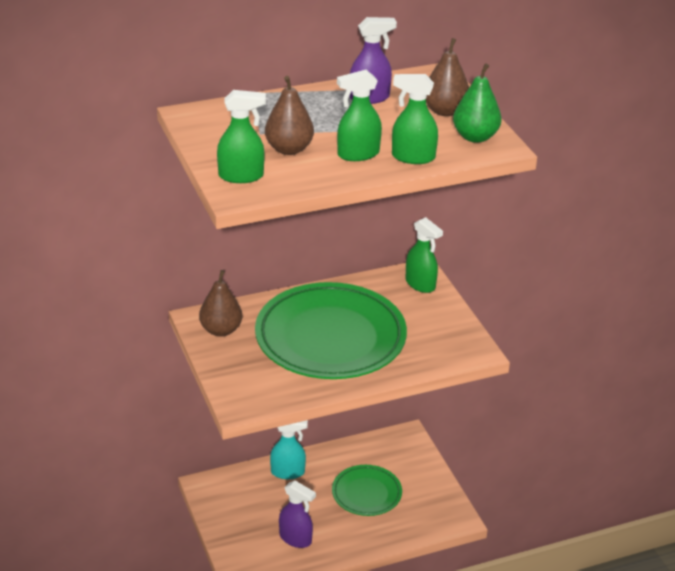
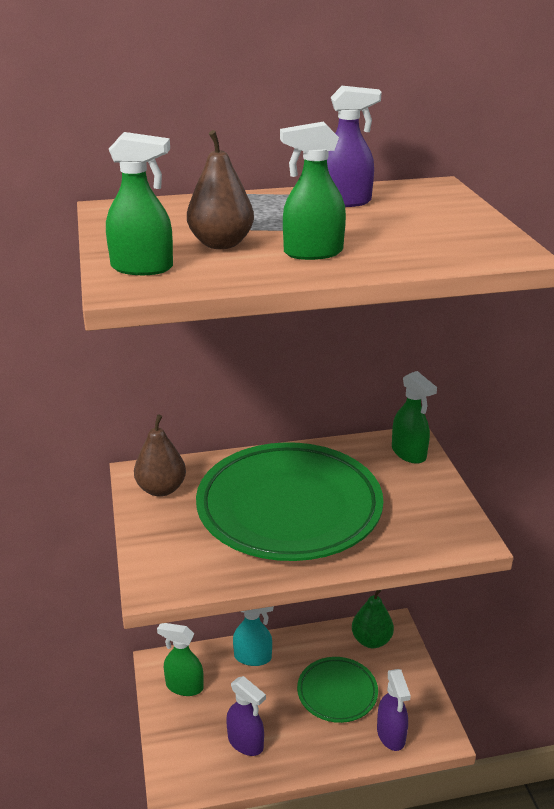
camera: 10 degrees right, 5 degrees down
(412, 157) = (388, 259): green spray bottle -> green spray bottle (184, 686)
(416, 521) = (391, 735): none -> purple spray bottle
(445, 111) = (441, 217): brown pear -> none
(475, 137) = (480, 242): green pear -> green pear (371, 640)

